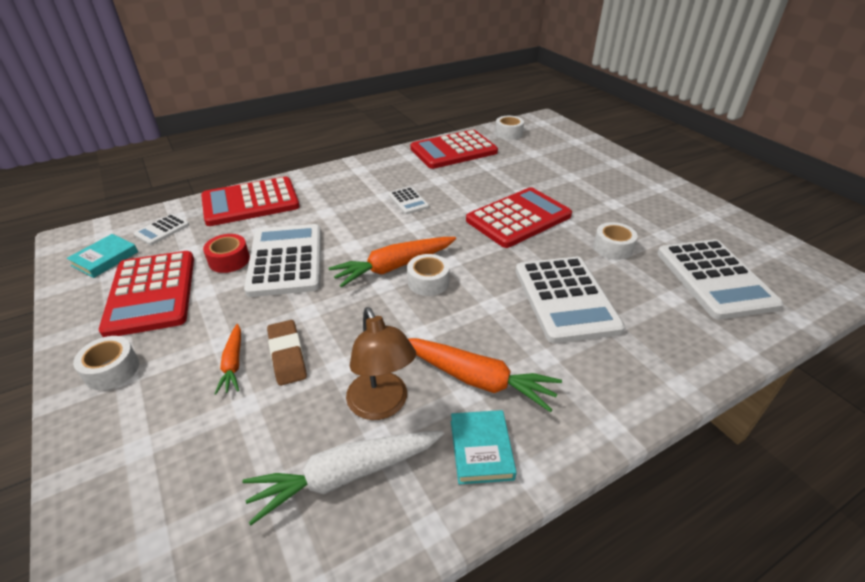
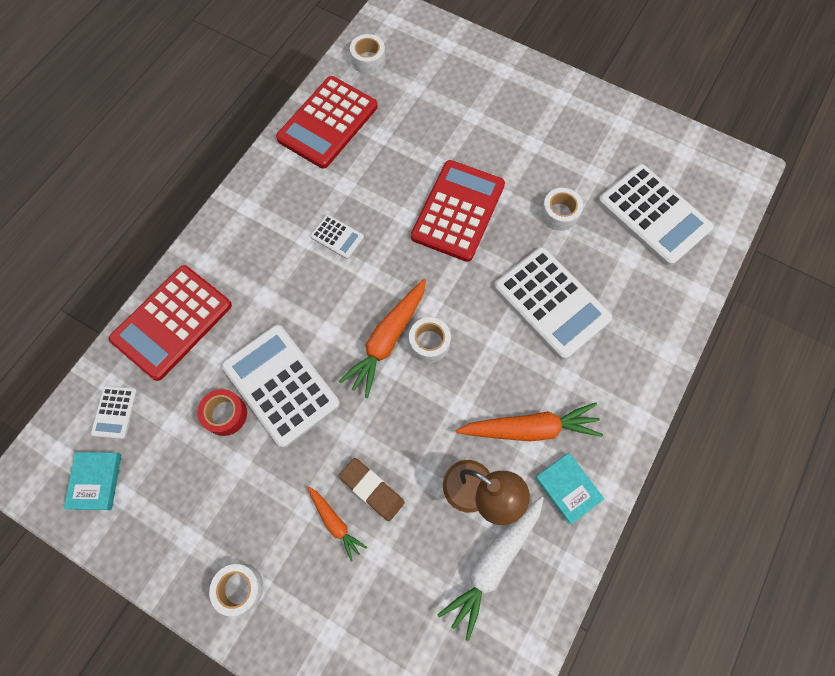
camera: 30 degrees left, 30 degrees up
(151, 293) = (190, 494): red calculator -> none

